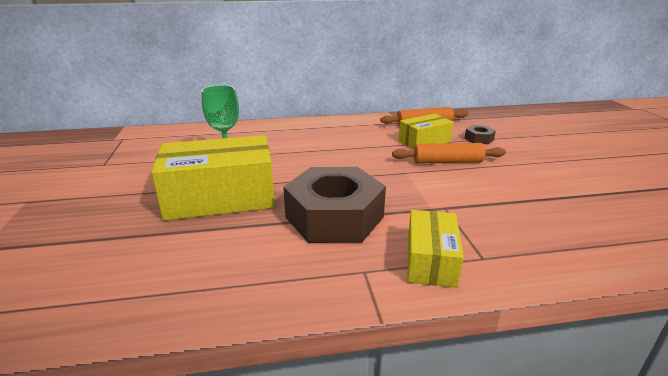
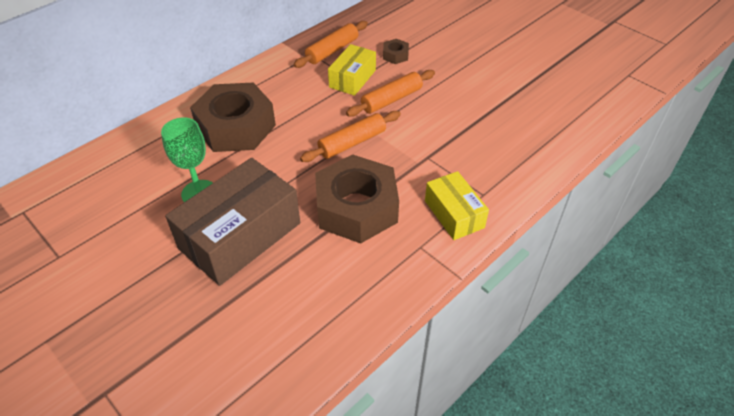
camera: 35 degrees left, 20 degrees up
(220, 197) = (240, 236): yellow box -> brown box
(300, 141) = (236, 127): none -> brown nut
(380, 175) = (352, 143): none -> orange rolling pin

